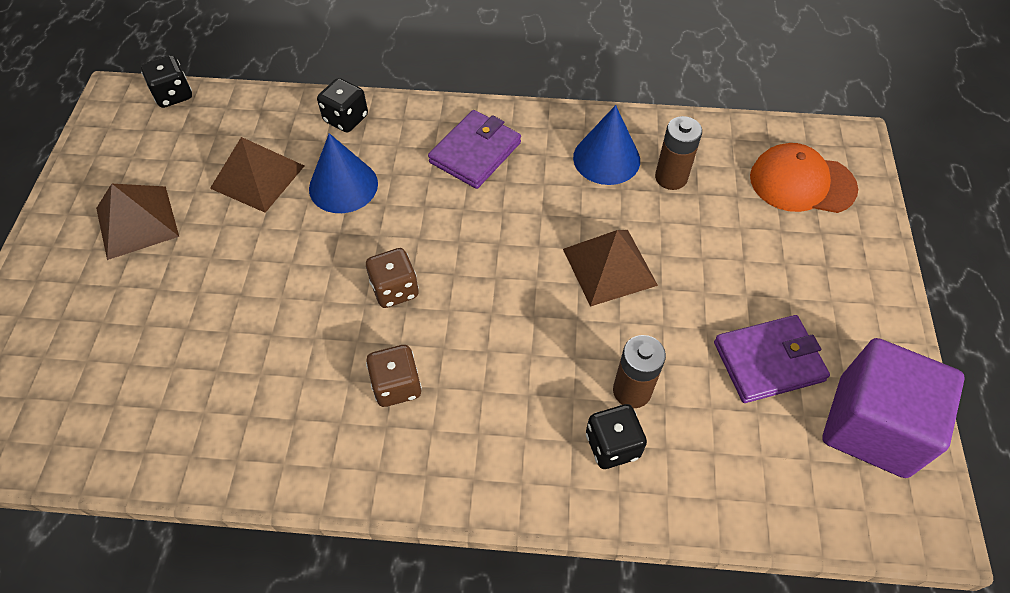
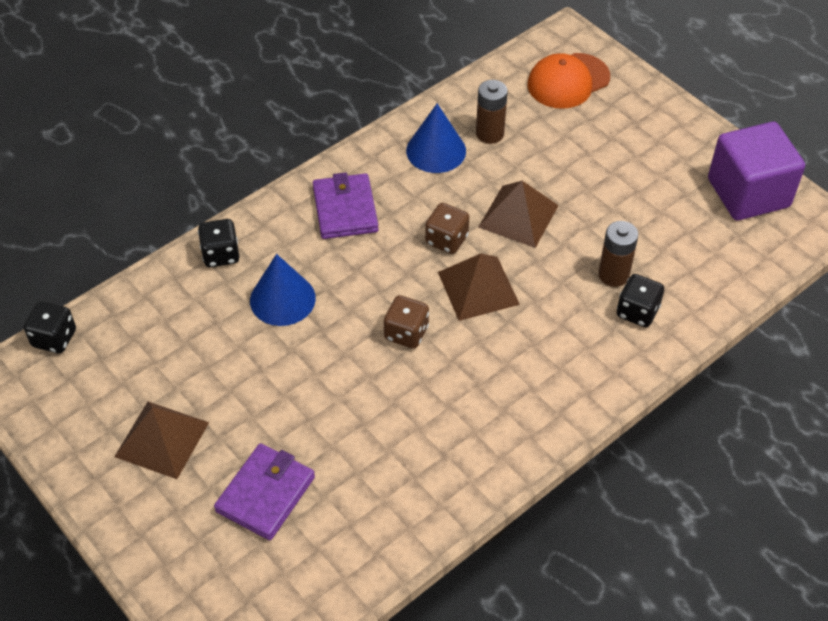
camera: 45 degrees left, 5 degrees down
(257, 176) = (210, 341): brown pyramid -> brown pyramid (478, 288)
(397, 386) = (481, 384): brown dice -> brown dice (446, 240)
(768, 361) = (664, 200): purple wallet -> purple wallet (265, 494)

